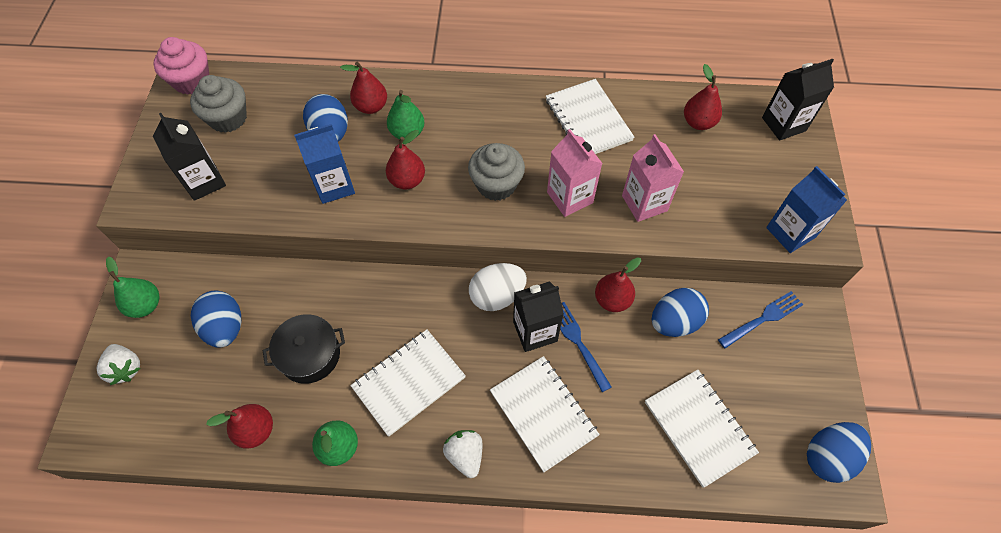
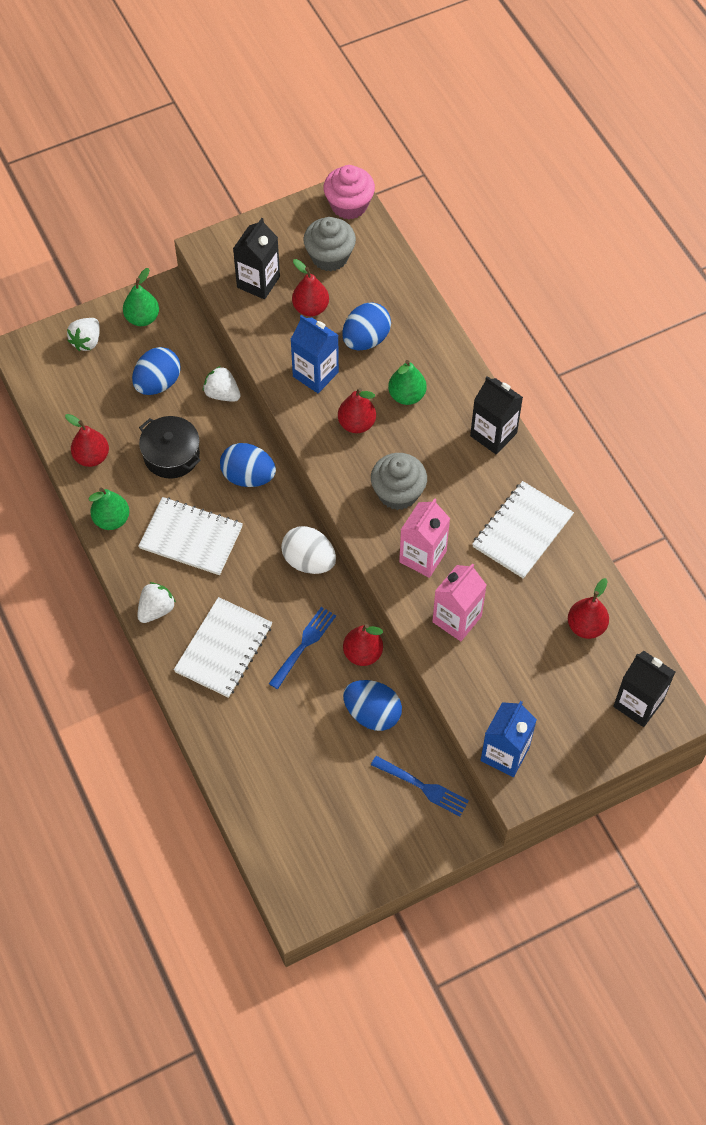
camera: 60 degrees right, 0 degrees up
(280, 279) = (222, 394): none -> white strawberry
(371, 106) = (415, 352): red pear -> red pear (310, 308)
(535, 331) = (293, 607): black carton -> black carton (493, 434)
(699, 427) = (282, 773): white notebook -> none
(828, 456) = (316, 886): blue egg -> blue egg (248, 476)

